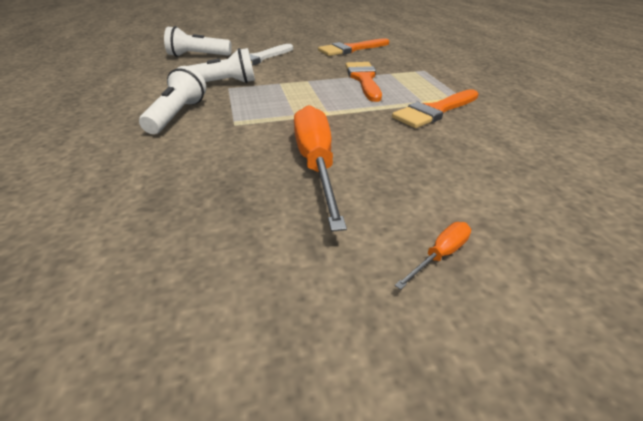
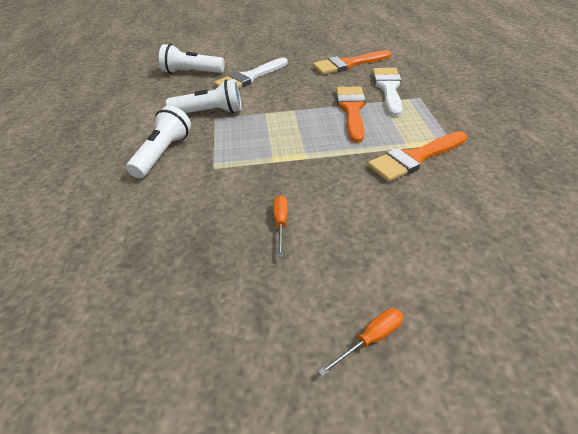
camera: 10 degrees right, 5 degrees up
(316, 165) = (281, 224): orange screwdriver -> orange screwdriver, size x0.44
(393, 64) = (388, 88): none -> white brush

